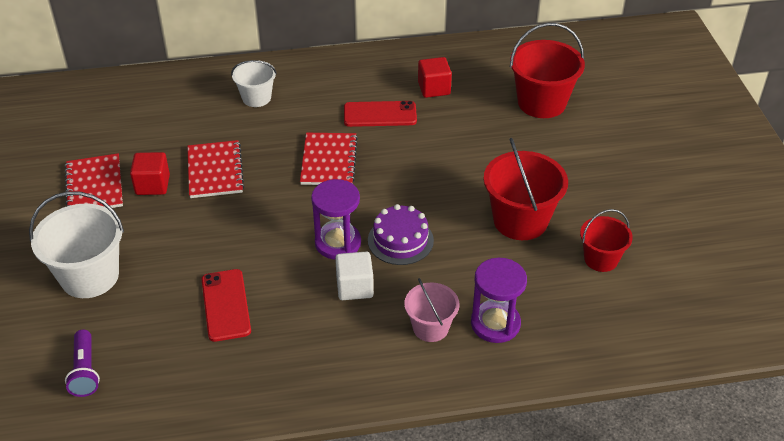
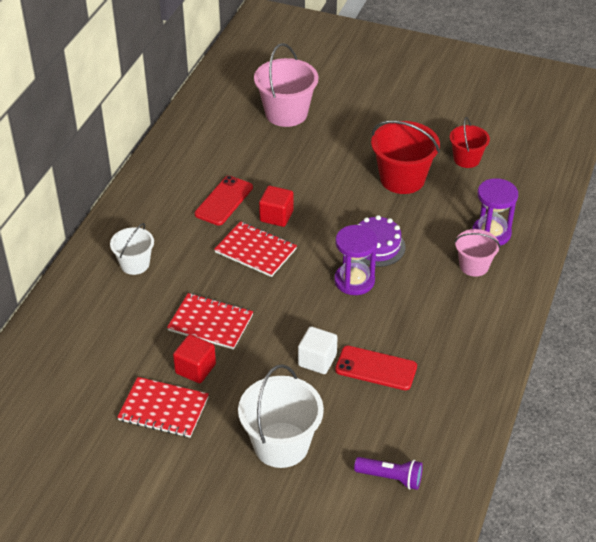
camera: 60 degrees left, 0 degrees up
(354, 287) = (407, 289): white cube -> white cube (317, 360)
(434, 88) = (218, 159): red cube -> red cube (276, 216)
(541, 103) = (286, 113): red bucket -> pink bucket

